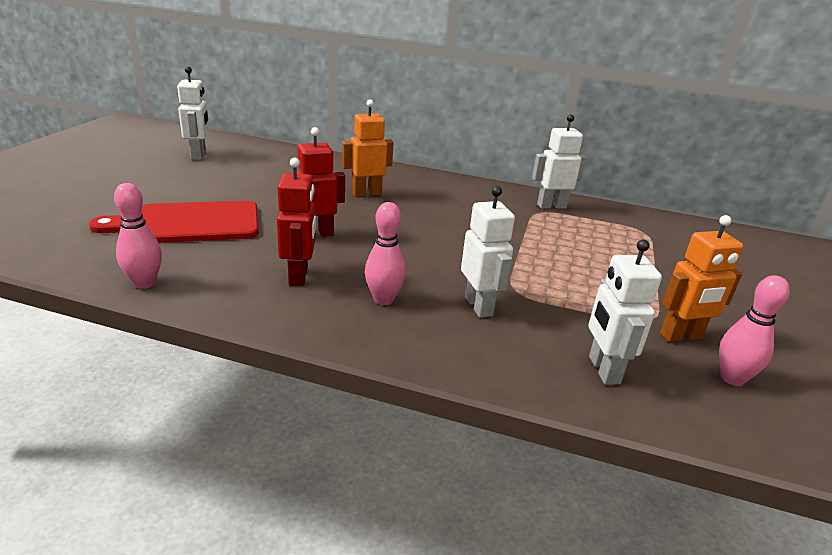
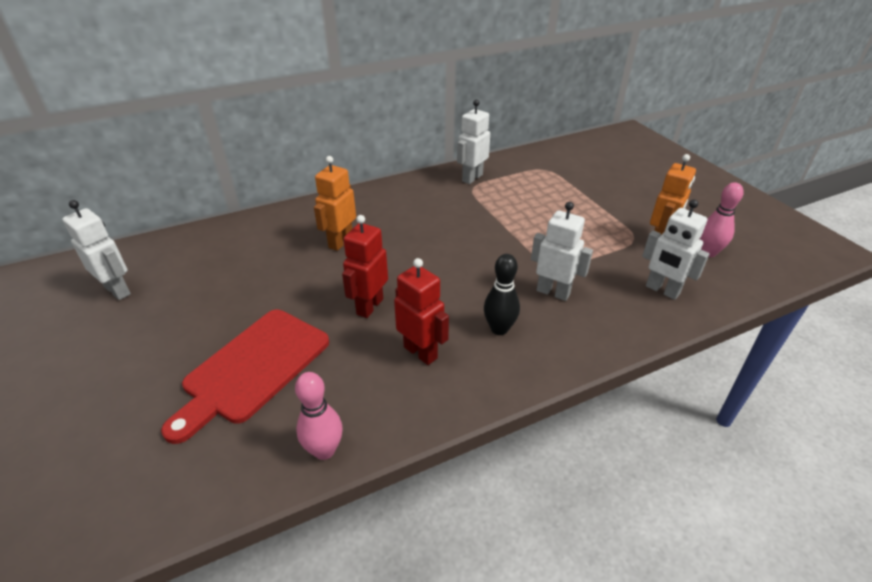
camera: 40 degrees left, 10 degrees up
(383, 299) = (499, 329): pink bowling pin -> black bowling pin

